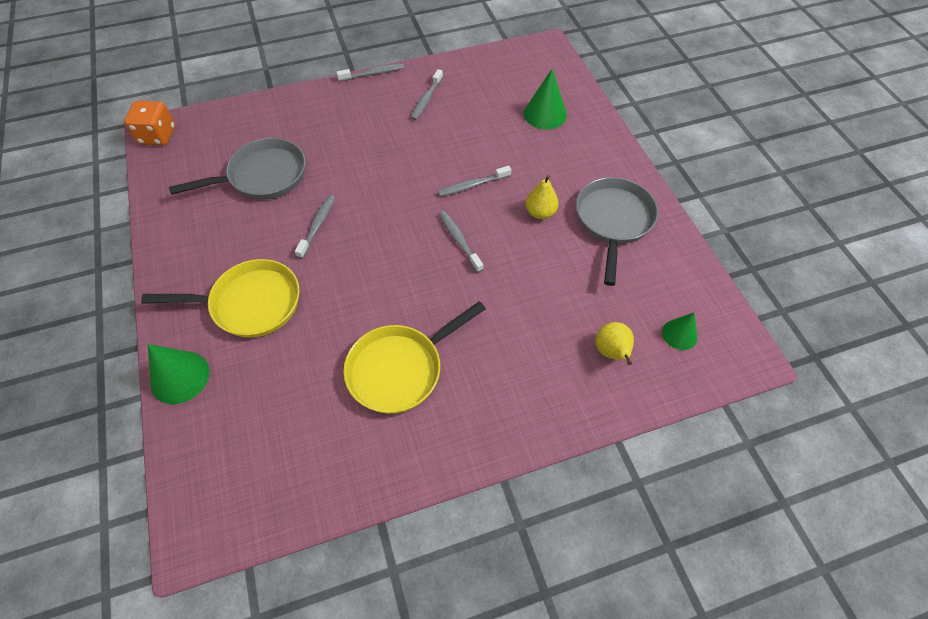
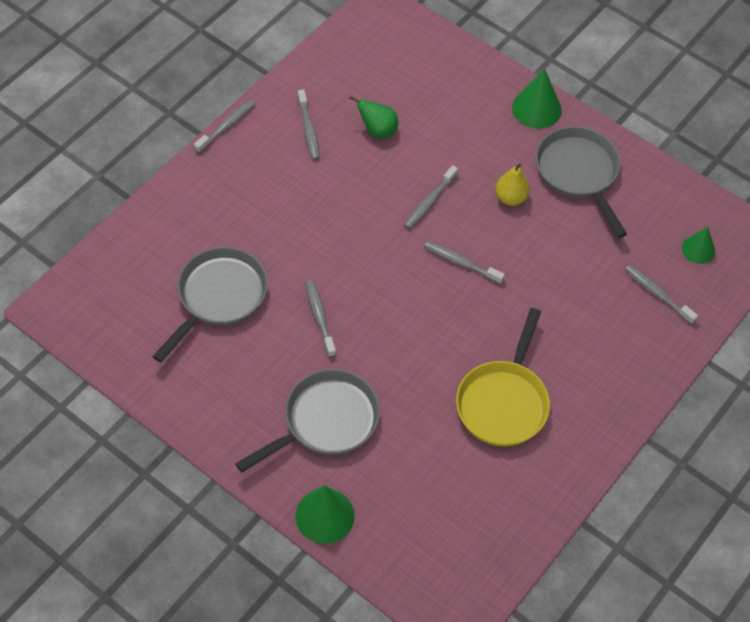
camera: 35 degrees left, 0 degrees up
(157, 136) = (62, 312): orange dice -> none
(250, 303) = (326, 421): yellow pan -> grey pan
(476, 121) = (378, 130): none -> green pear
(545, 114) = (438, 89): green cone -> green cone (536, 108)
(611, 352) = (657, 294): yellow pear -> grey toothbrush

